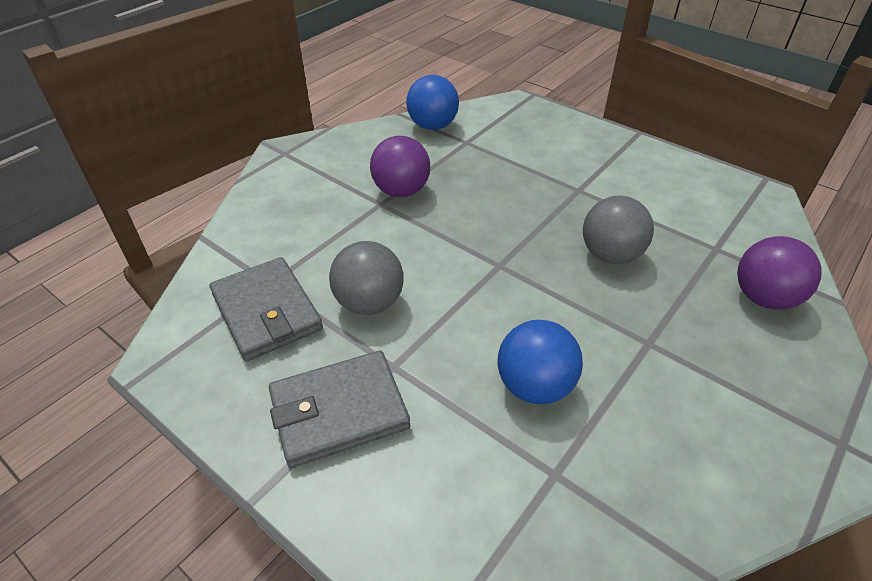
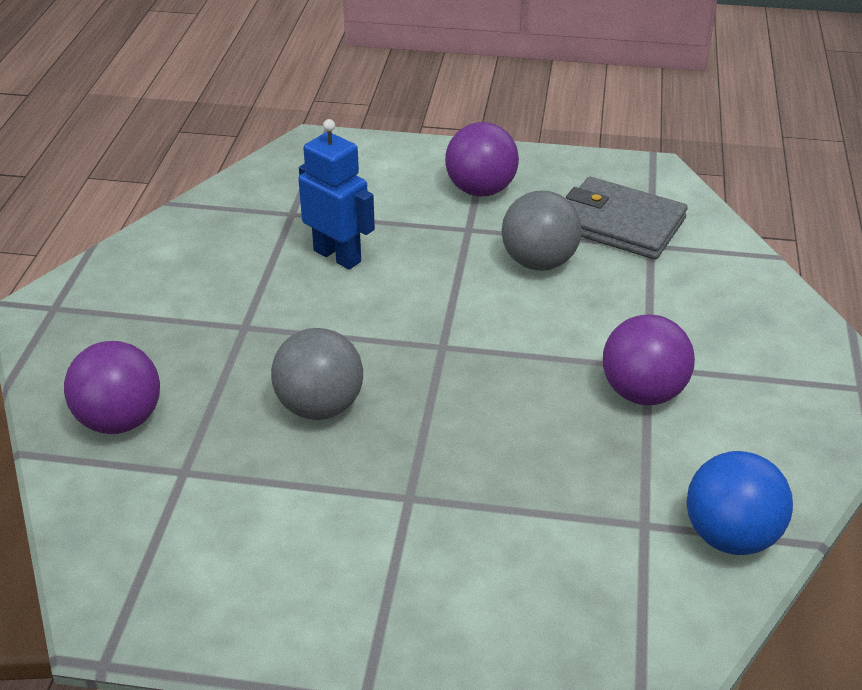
camera: 150 degrees right, 5 degrees down
(339, 411) = (480, 190): grey wallet -> purple ball
(534, 386) = (337, 256): blue ball -> blue robot

